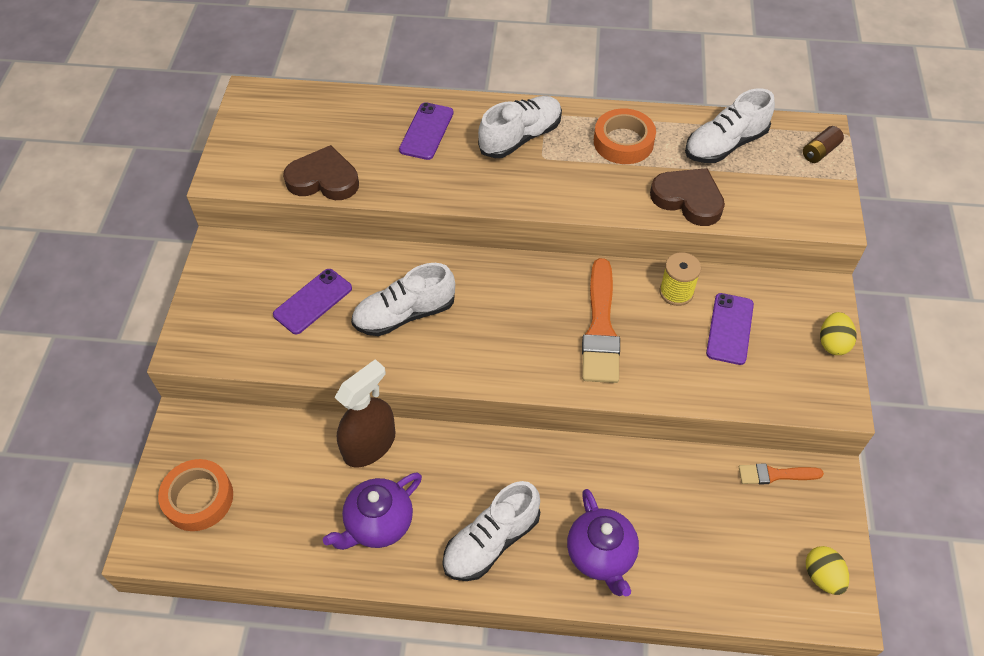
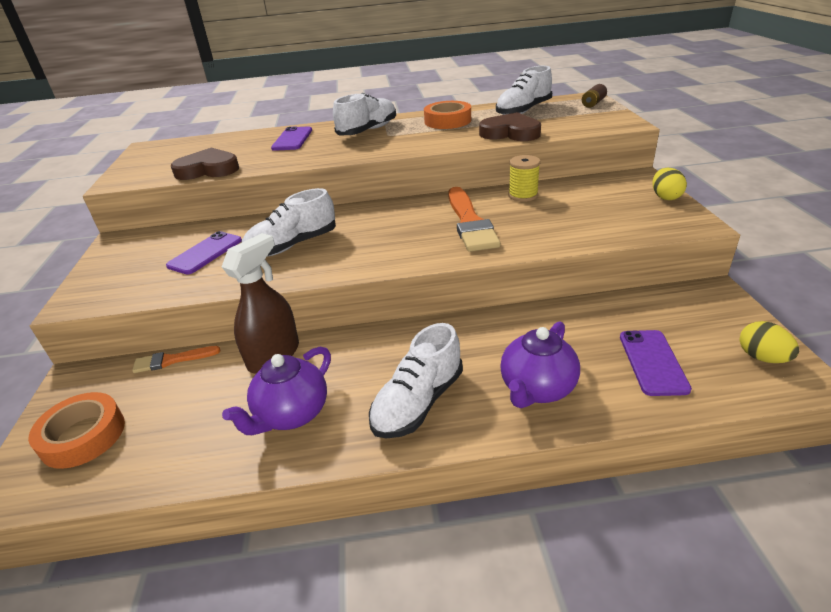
camera: 10 degrees left, 20 degrees down
(601, 555) = (537, 389): purple teapot -> purple teapot turned 60 degrees clockwise
(730, 329) = (578, 205): purple phone -> purple phone (653, 362)
(775, 475) = (666, 299): orange brush -> orange brush (172, 360)

